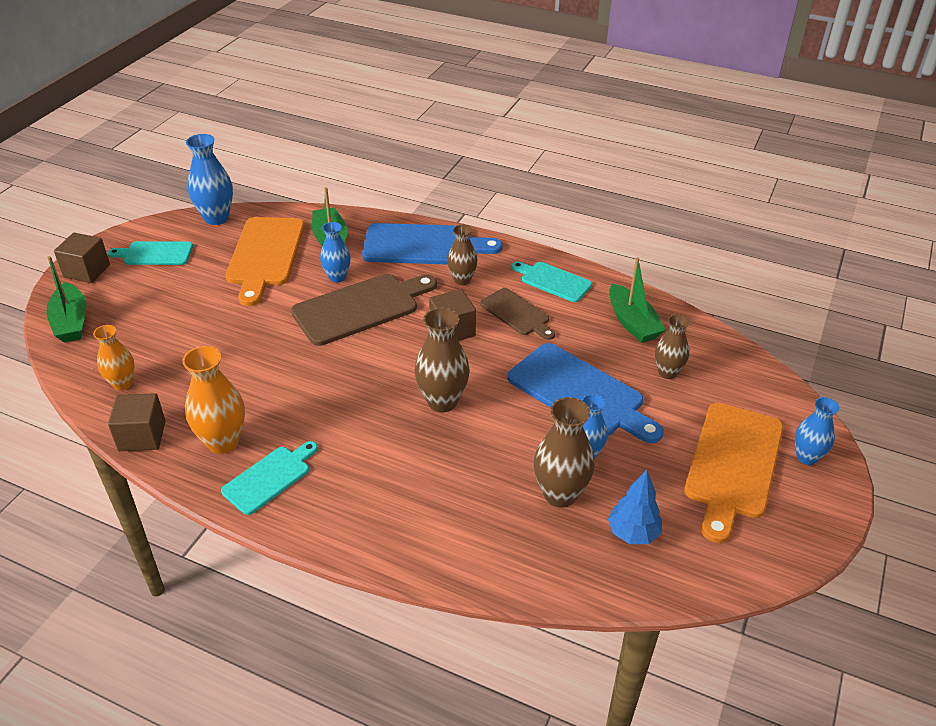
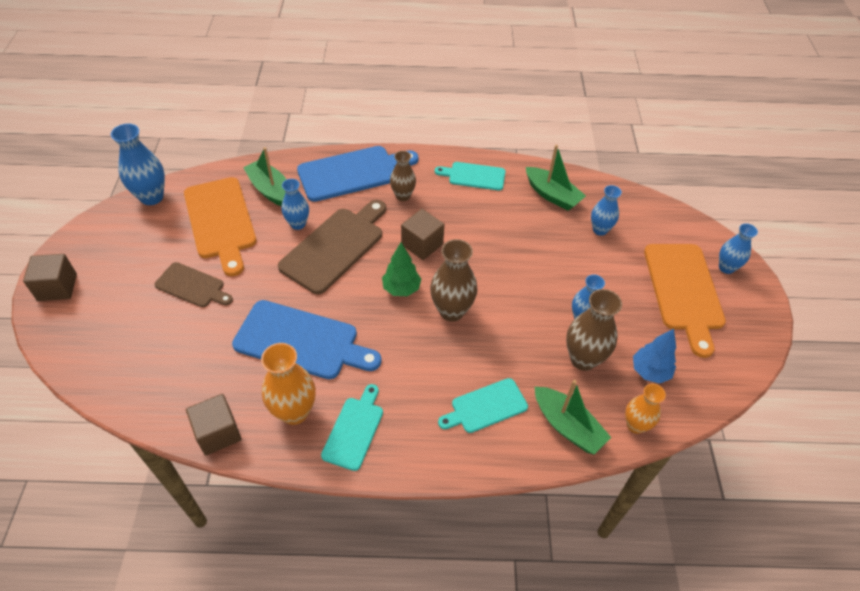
camera: 25 degrees left, 10 degrees up
(71, 322) = (76, 344): green boat -> green boat (567, 426)
(122, 383) = (167, 389): orange vase -> orange vase (635, 425)
(155, 254) = (115, 250): turquoise cutting board -> turquoise cutting board (486, 407)
(402, 365) = (401, 289): none -> green tree
(517, 314) = (463, 214): brown cutting board -> brown cutting board (192, 286)
(580, 393) = (549, 268): blue cutting board -> blue cutting board (301, 341)
(667, 372) = (600, 230): brown vase -> blue vase

